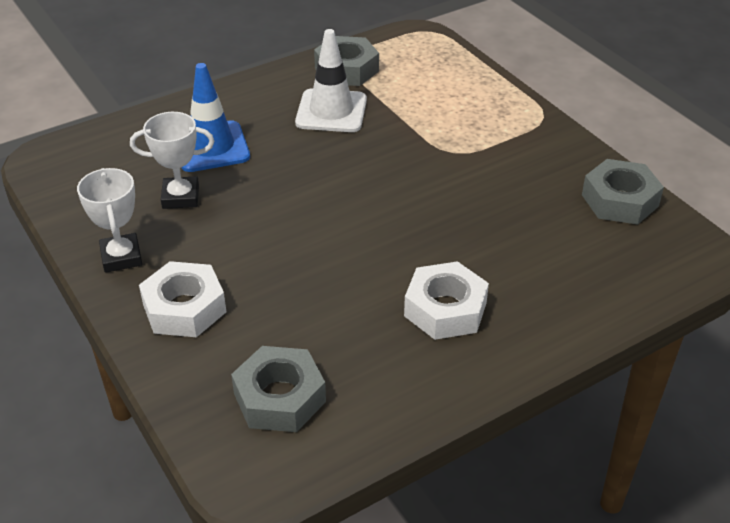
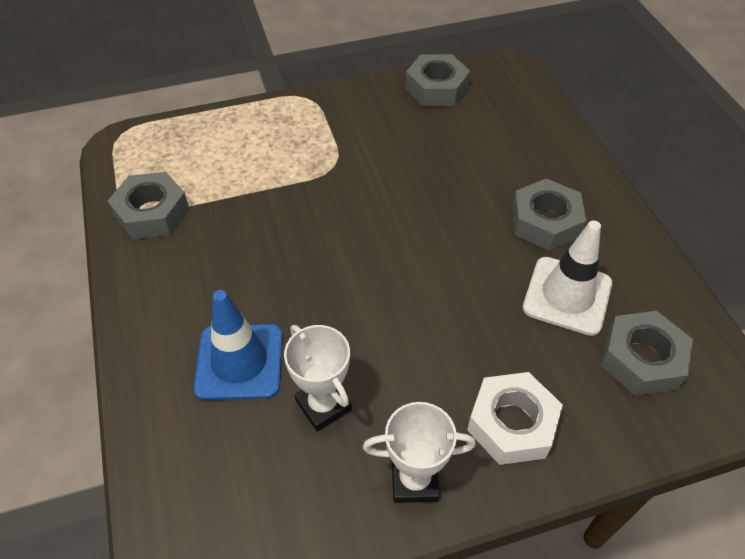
camera: 75 degrees left, 10 degrees up
(180, 197) = (323, 405): white trophy -> white trophy turned 45 degrees counterclockwise
(331, 111) = (224, 241): white traffic cone -> white traffic cone (567, 296)
(445, 309) = (545, 222): white nut -> grey nut

